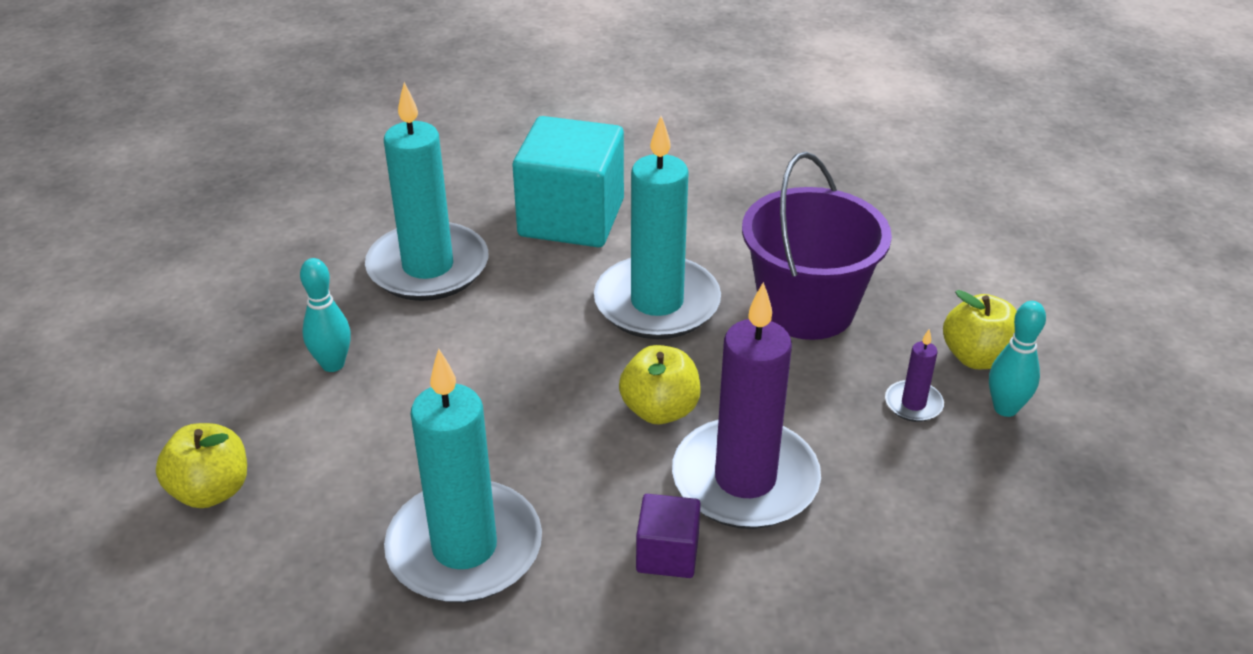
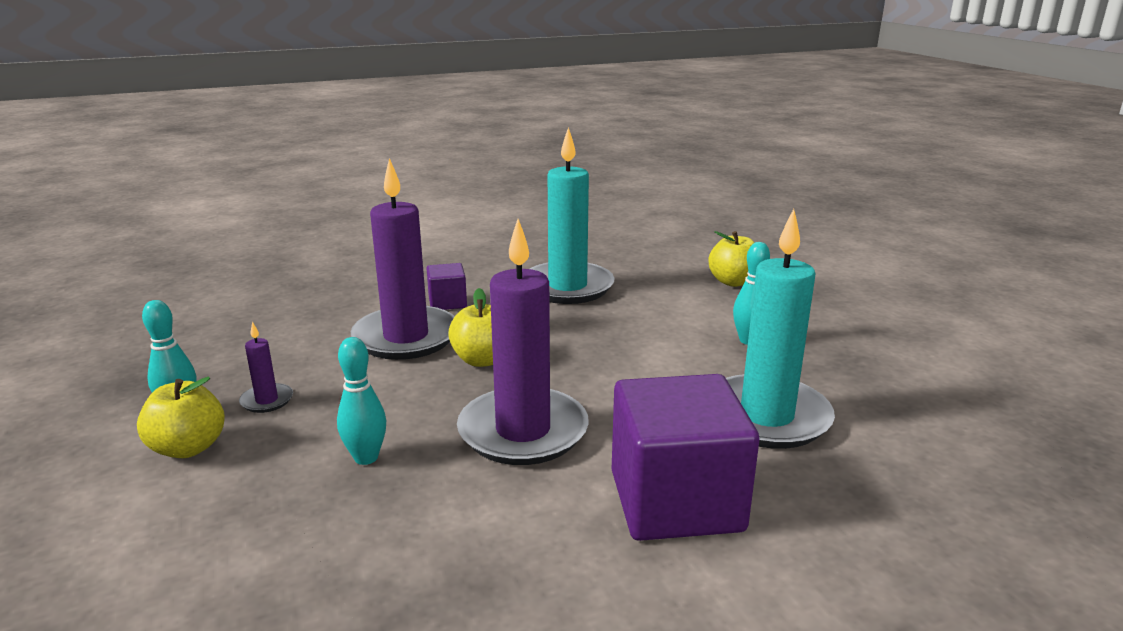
camera: 160 degrees right, 15 degrees down
(571, 218) = (676, 501): turquoise cube -> purple cube
(657, 303) = (523, 431): turquoise candle -> purple candle
(806, 308) = (366, 458): purple bucket -> turquoise bowling pin

